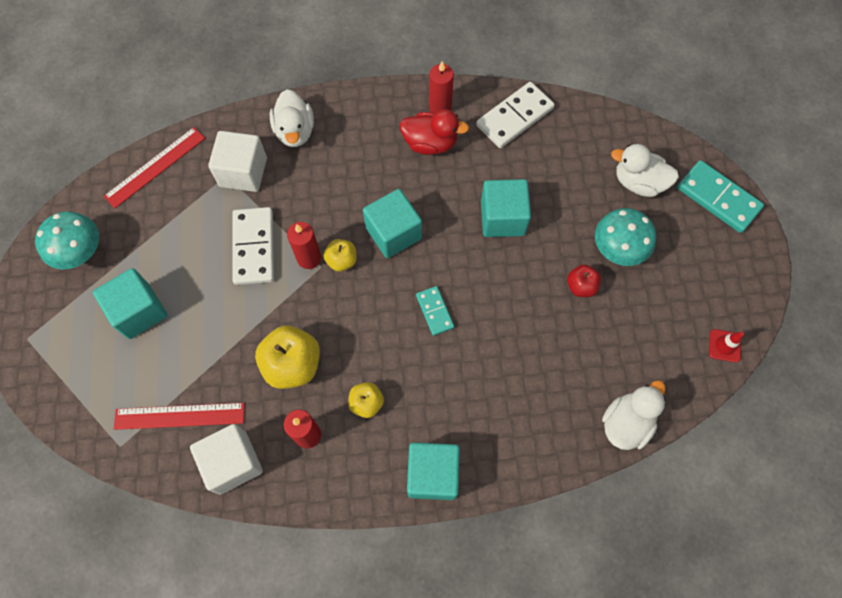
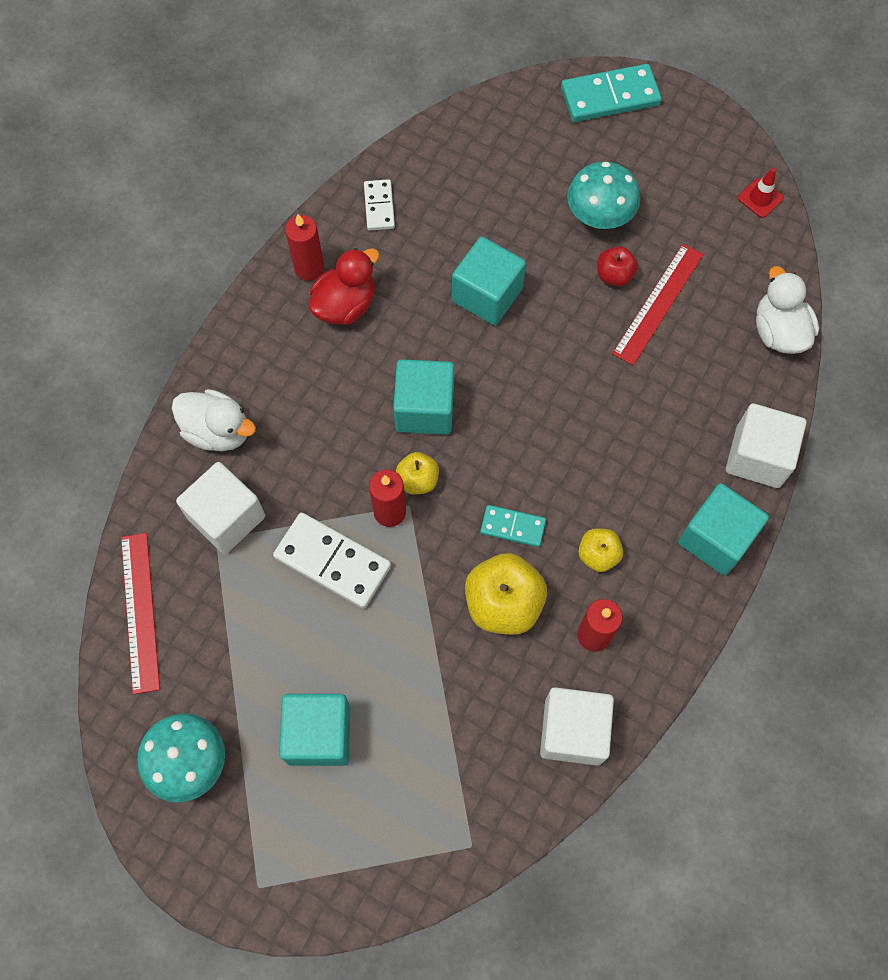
camera: 55 degrees left, 0 degrees up
(179, 416) = (480, 759): red ruler -> red ruler (658, 304)
(434, 311) = (543, 426): turquoise domino -> turquoise domino (512, 527)
(514, 117) = (379, 206): white domino -> white domino, size x0.57
(516, 466) = (757, 457): none -> white cube
(638, 182) = (541, 149): white duck -> none

